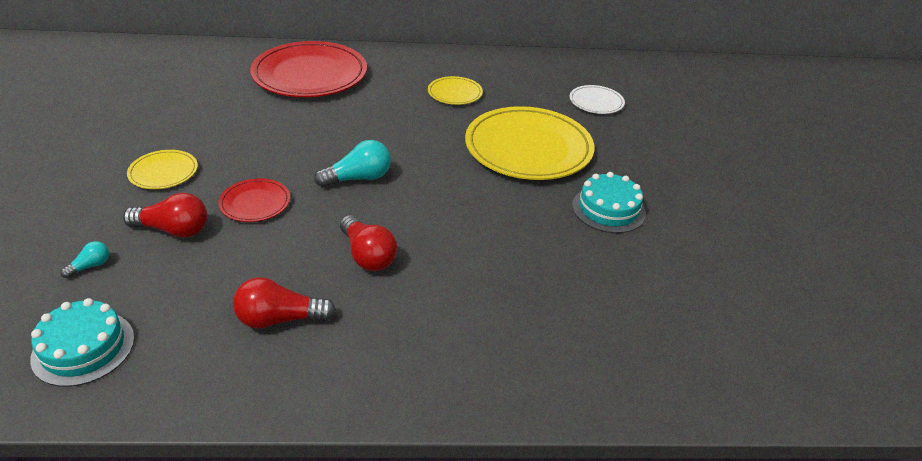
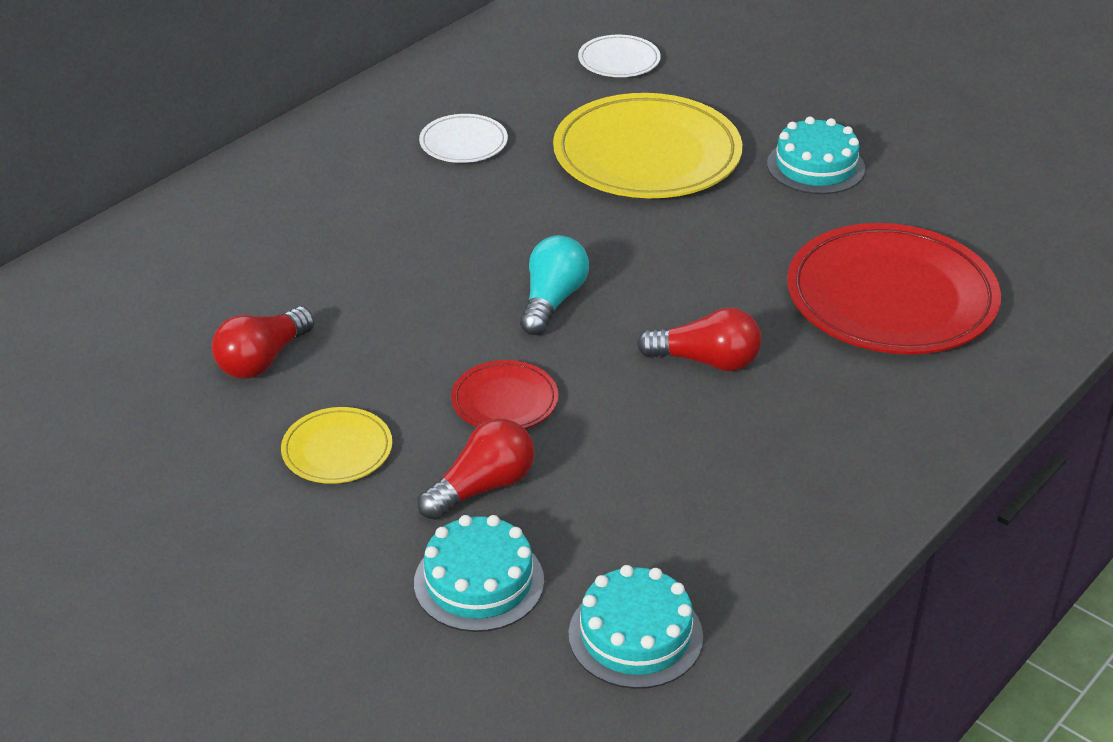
camera: 45 degrees left, 0 degrees up
(90, 266) = (479, 582): turquoise light bulb -> turquoise cake
(280, 319) = (744, 469): red light bulb -> red light bulb (262, 360)
(310, 74) = (253, 229): red plate -> red plate (891, 297)
(455, 93) = (463, 143): yellow plate -> white plate

